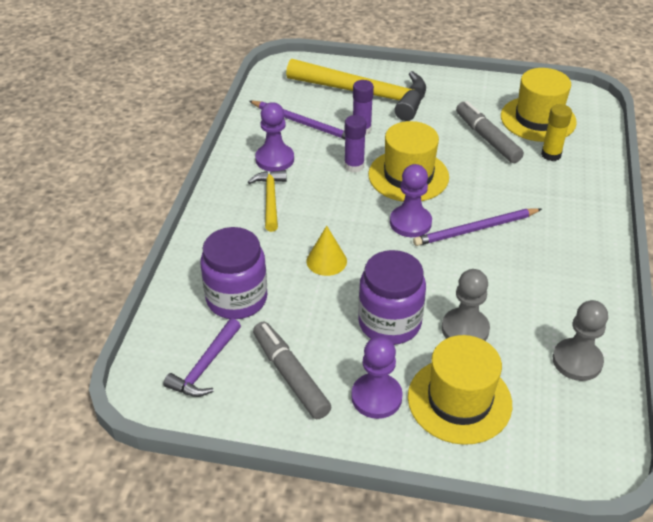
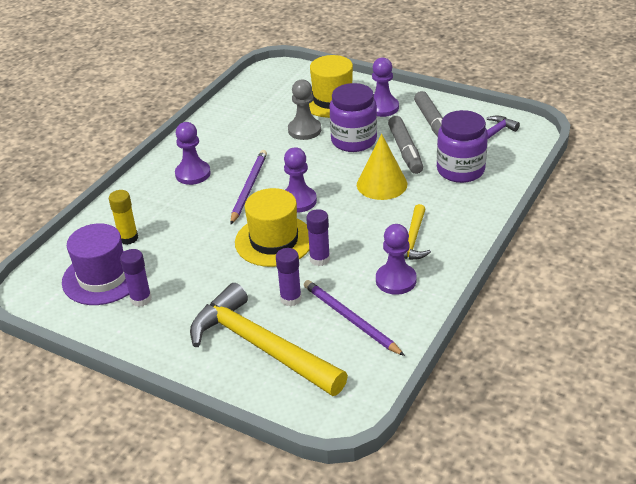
camera: 160 degrees left, 5 degrees down
(326, 261) = (382, 184): yellow cone -> yellow cone, size x1.51
(475, 229) = (249, 188): purple pencil -> purple pencil turned 75 degrees counterclockwise
(487, 138) = (171, 265): grey marker -> grey marker (405, 151)
(488, 109) = (141, 299): none -> purple glue stick
(538, 119) = (103, 277): yellow hat -> purple hat
(553, 236) = (193, 174): none -> purple pawn
(577, 361) = (246, 106): grey pawn -> none

